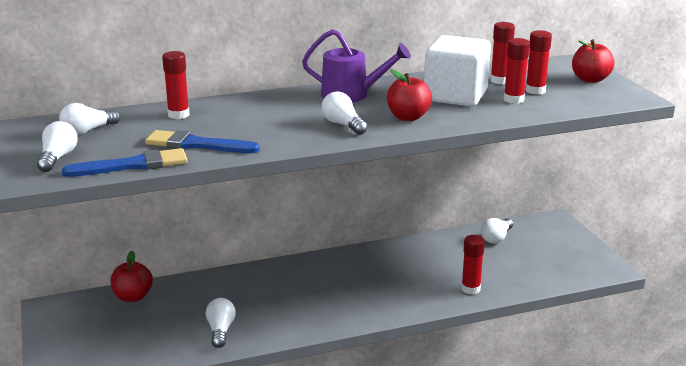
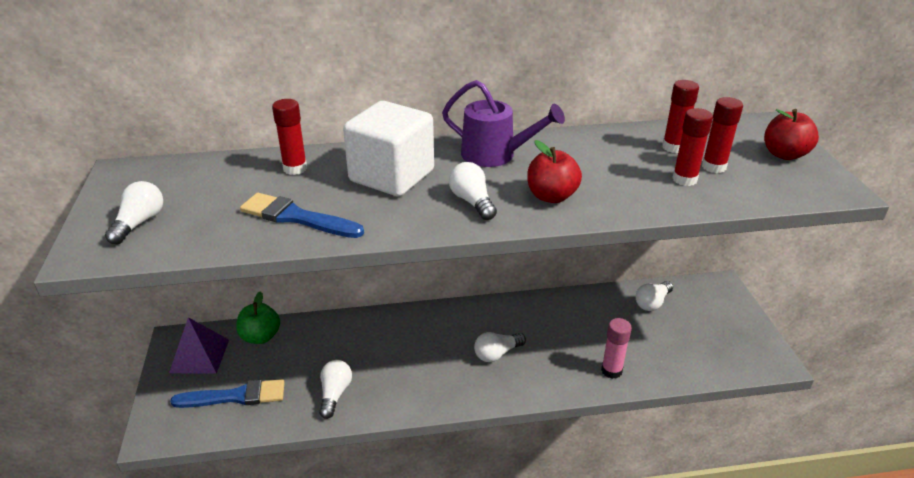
camera: 10 degrees right, 10 degrees up
(77, 316) = (200, 356): none -> purple pyramid
(88, 131) = (189, 184): white light bulb -> white light bulb (497, 354)
(133, 165) = (214, 243): blue brush -> blue brush (235, 396)
(133, 297) = (260, 337): red apple -> green apple
(455, 96) = (615, 167): white cube -> white cube (392, 176)
(470, 289) = (611, 371): red glue stick -> pink glue stick

